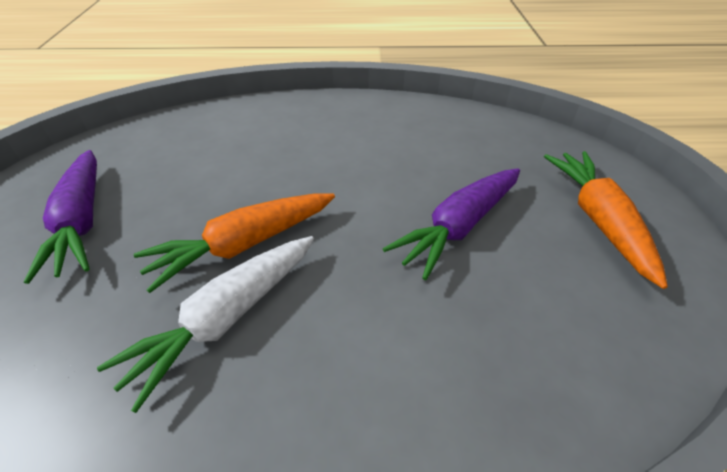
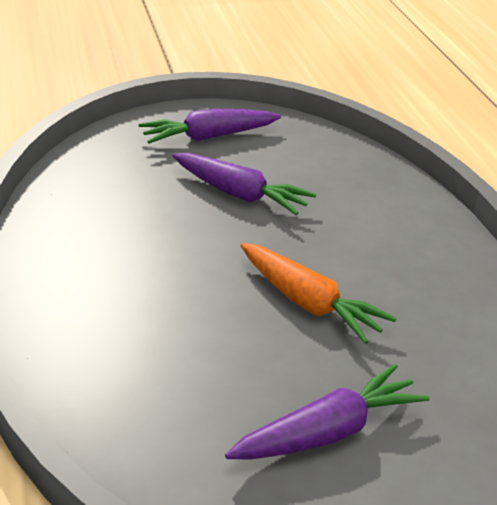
camera: 105 degrees left, 10 degrees down
(225, 319) = (384, 294): white carrot -> none
(598, 219) = (208, 137): orange carrot -> purple carrot

